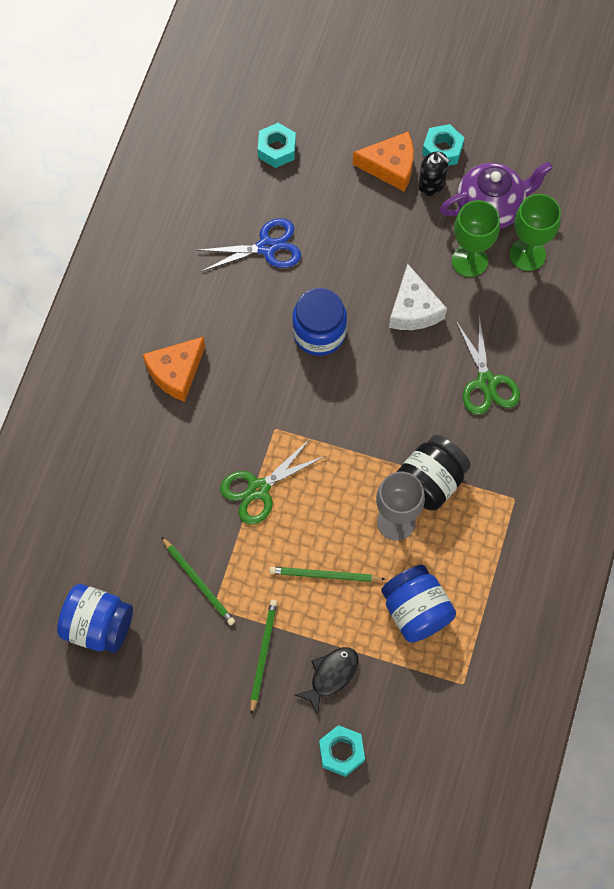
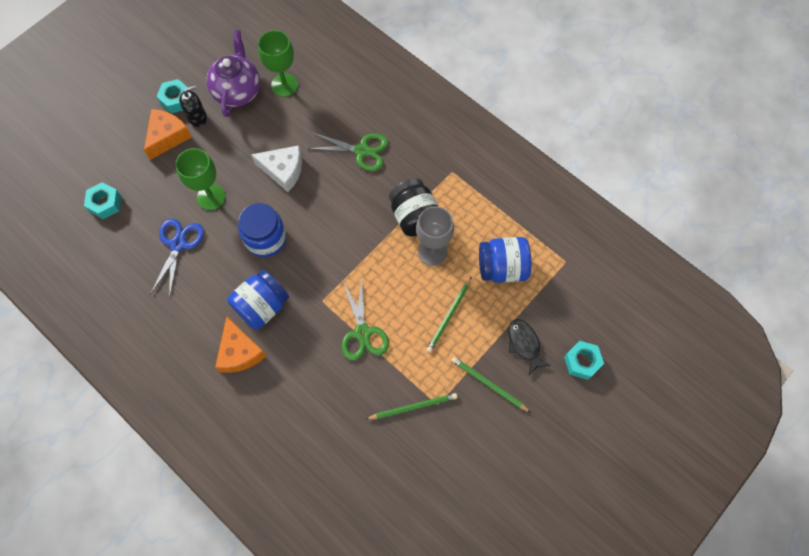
camera: 65 degrees left, 0 degrees up
(98, 626) = (412, 498): blue jar -> blue jar (262, 306)
(469, 261) = (268, 121): green goblet -> green goblet (211, 197)

